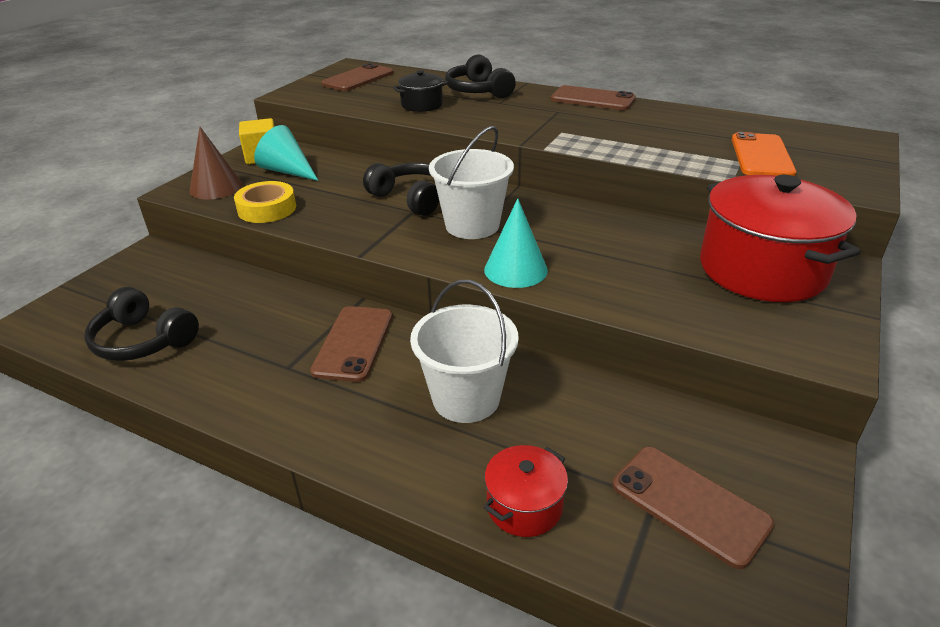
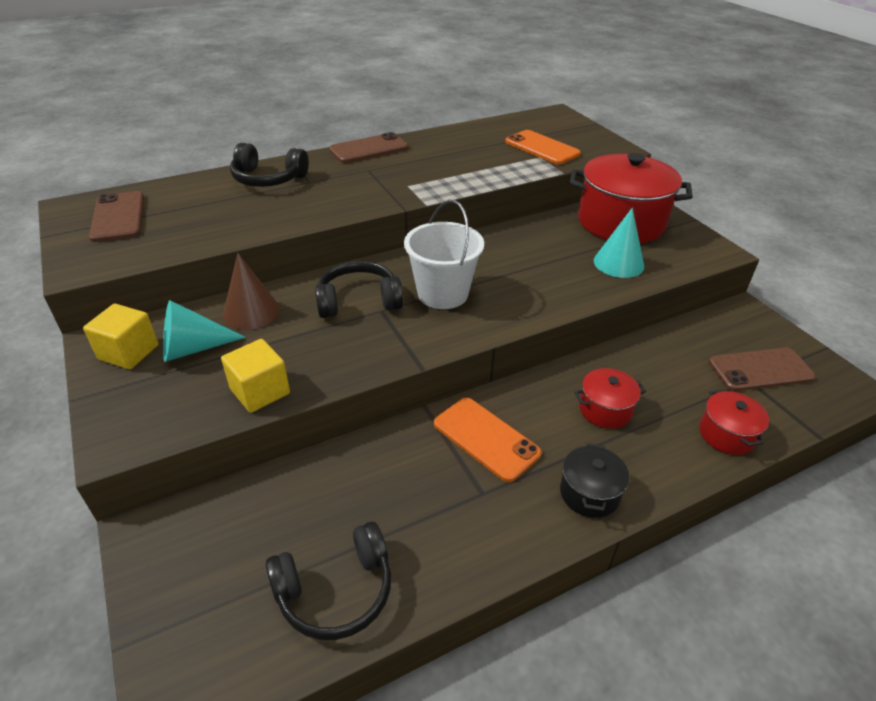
camera: 55 degrees left, 5 degrees up
(216, 187) = (154, 411): brown cone -> brown cone (251, 312)
(267, 209) = (260, 391): yellow tape -> yellow cube
(353, 343) = (486, 438): brown phone -> orange phone
(422, 105) = (251, 214): black pot -> black pot (589, 493)
(466, 398) = (605, 410): white bucket -> red pot
(515, 270) = (529, 305): turquoise cone -> turquoise cone (618, 263)

